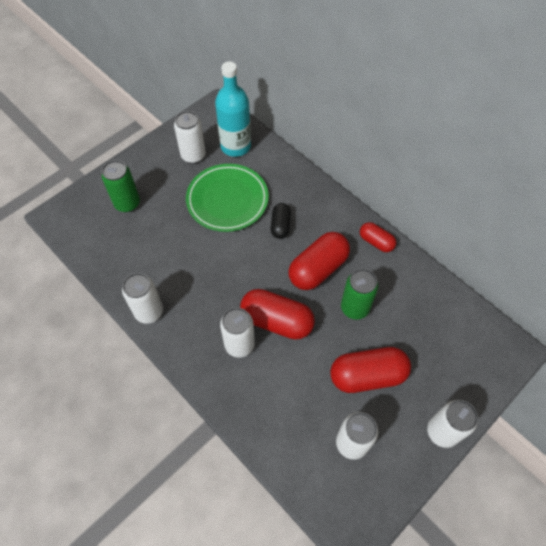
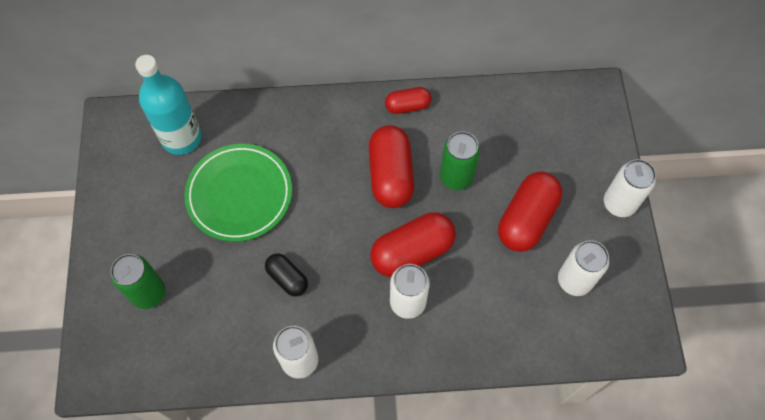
camera: 50 degrees left, 5 degrees up
(193, 155) = (152, 186): white can -> none
(280, 225) = (315, 170): black capsule -> black capsule (287, 278)

